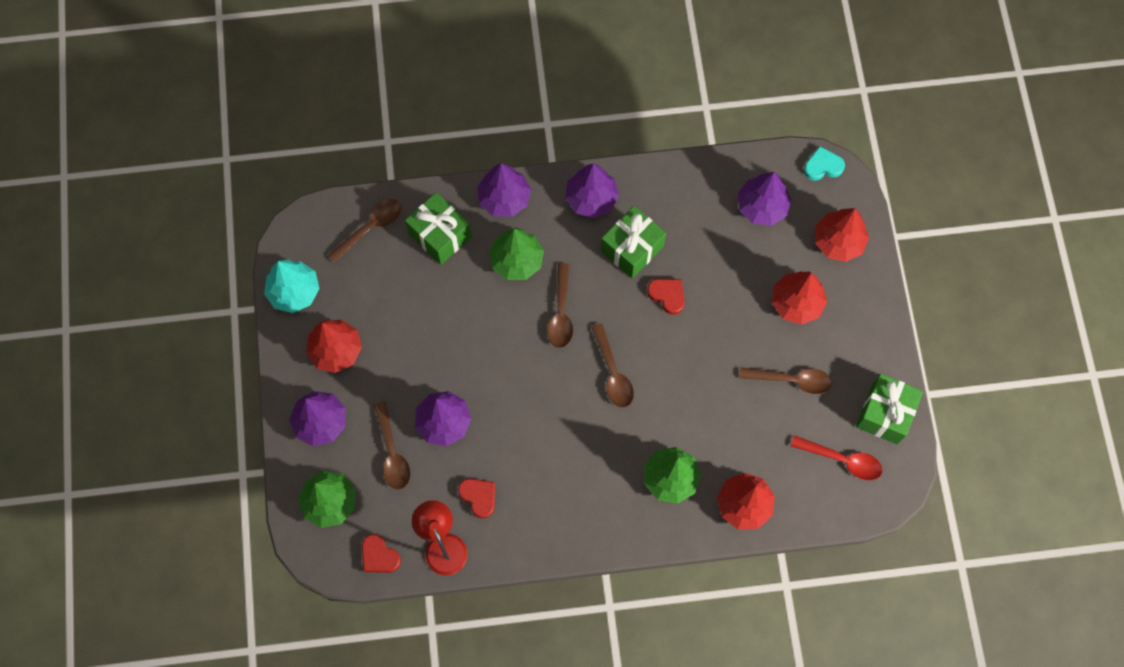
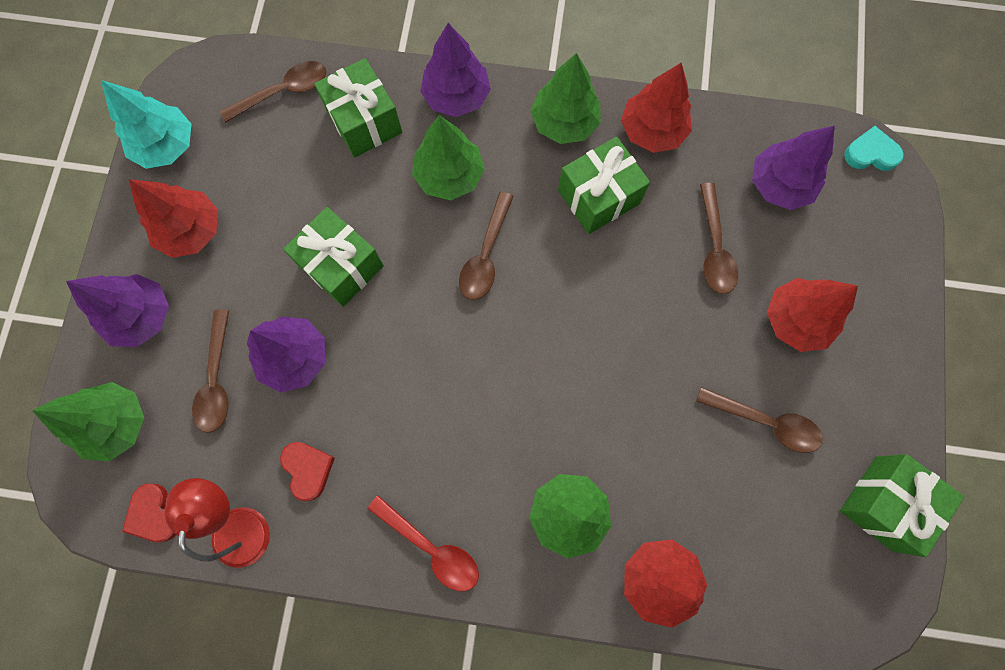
camera: 15 degrees right, 5 degrees up
(457, 348) = (341, 266): none -> green gift
(591, 199) = (564, 122): purple tree -> green tree
(613, 373) = (530, 349): brown spoon -> brown spoon (714, 248)
(667, 295) = (628, 267): red heart -> none
(838, 241) = (870, 253): red tree -> red tree (652, 130)
(842, 460) = (810, 552): red spoon -> red spoon (431, 547)

